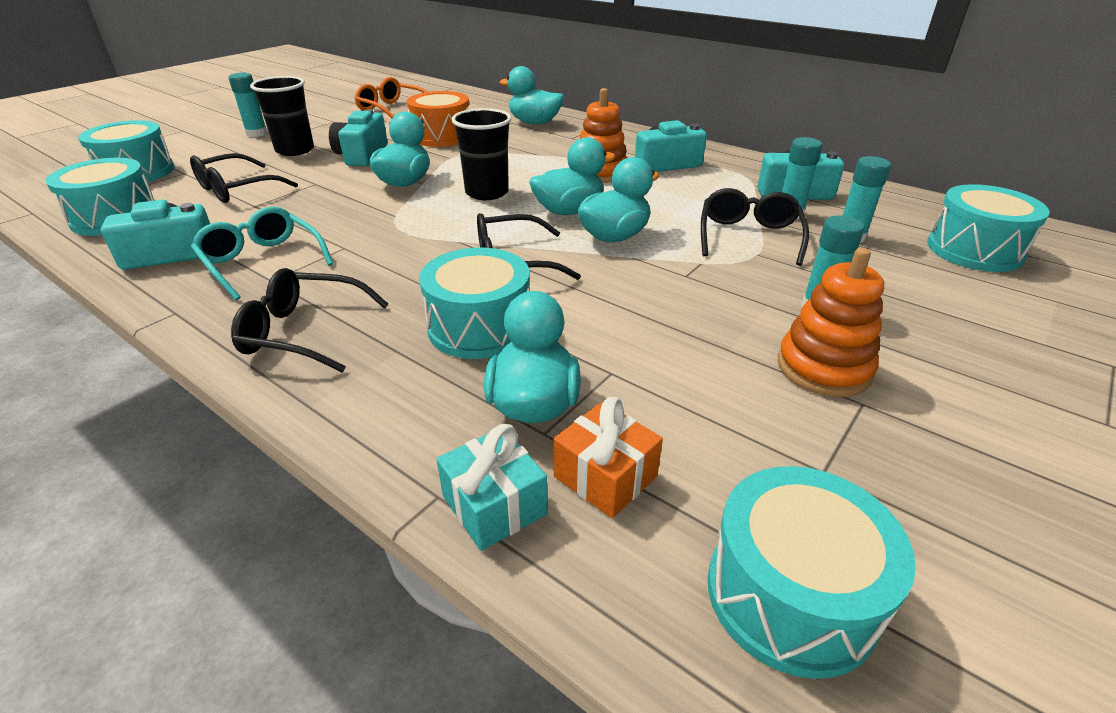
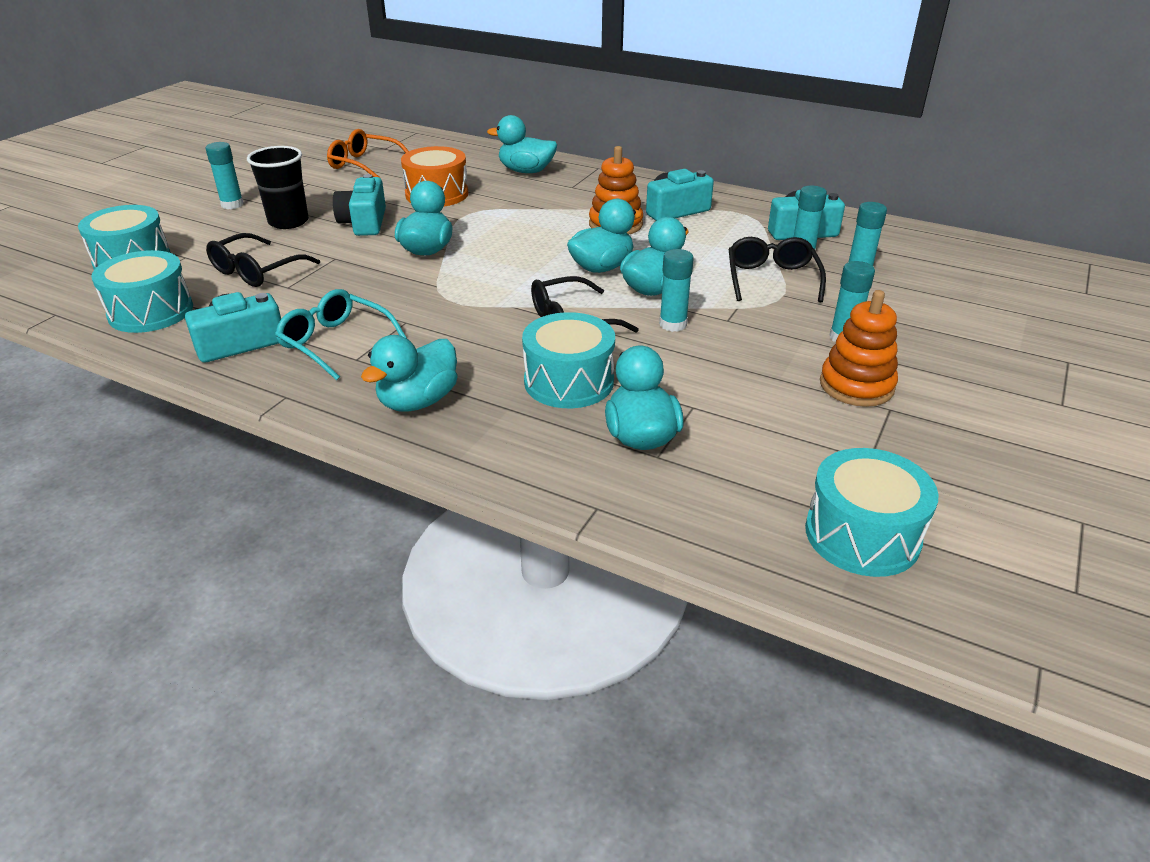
camera: 10 degrees left, 0 degrees up
(305, 332) = (418, 401): black glasses -> turquoise duck
(487, 193) = (514, 254): black cup -> none
(494, 505) = (641, 508): turquoise gift -> none
(605, 476) = (715, 480): orange gift -> none
(622, 274) = (673, 324): none -> turquoise glue stick
(974, 250) = (961, 275): turquoise drum -> none

